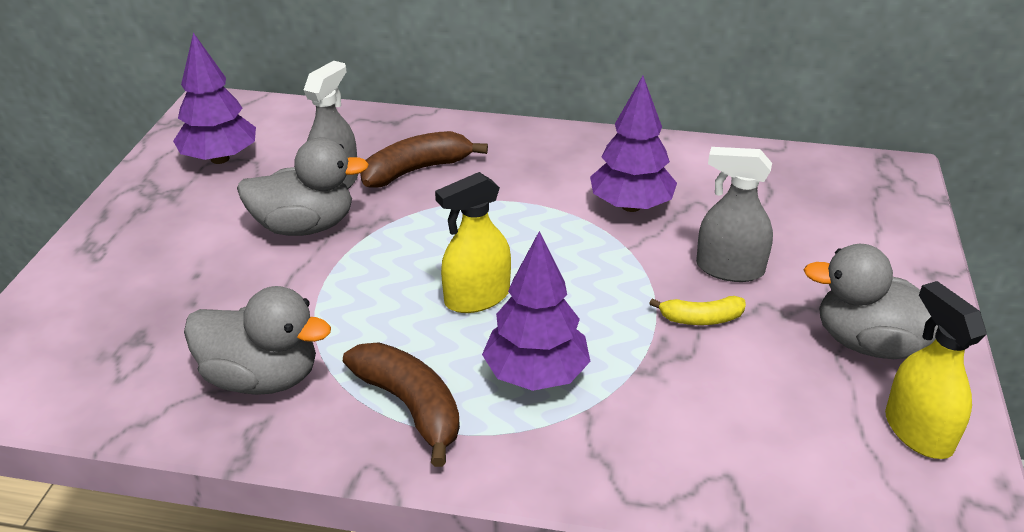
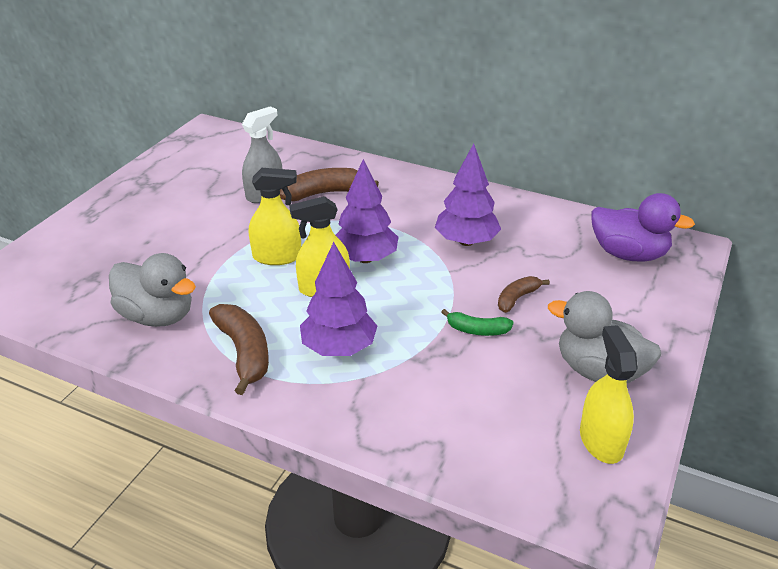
camera: 15 degrees right, 0 degrees up
(220, 159) = (196, 166): purple tree -> purple tree (365, 258)
(305, 226) = (231, 220): grey duck -> none
(393, 266) = (277, 256): none -> yellow spray bottle
(701, 319) = (477, 330): yellow banana -> green banana
(729, 269) = (517, 298): grey spray bottle -> brown banana
(832, 191) = (628, 254): none -> purple duck

